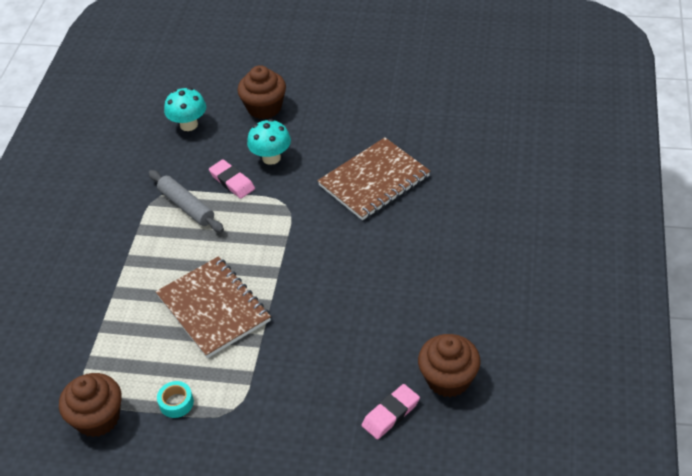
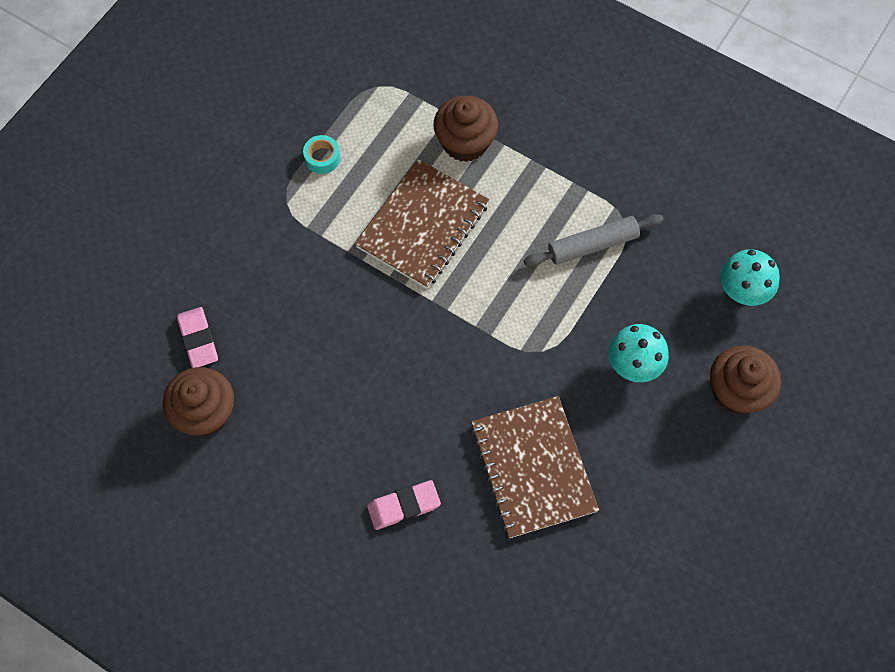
camera: 110 degrees right, 20 degrees up
(98, 418) = (343, 90): brown cupcake -> brown cupcake (465, 142)
(214, 308) = (423, 226): brown notebook -> brown notebook turned 45 degrees counterclockwise
(232, 182) = (611, 306): pink eraser -> pink eraser (403, 506)

